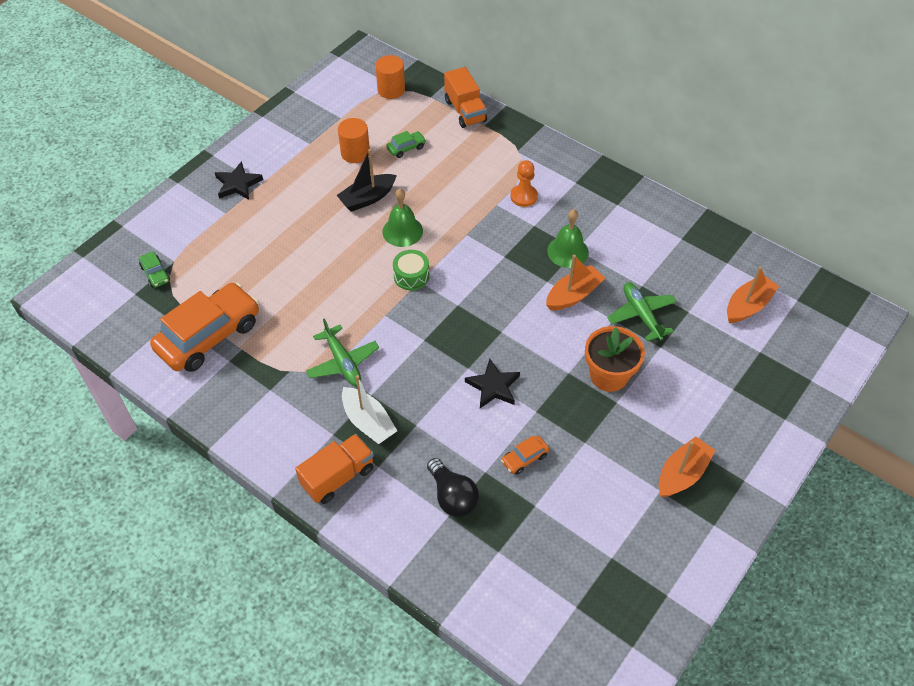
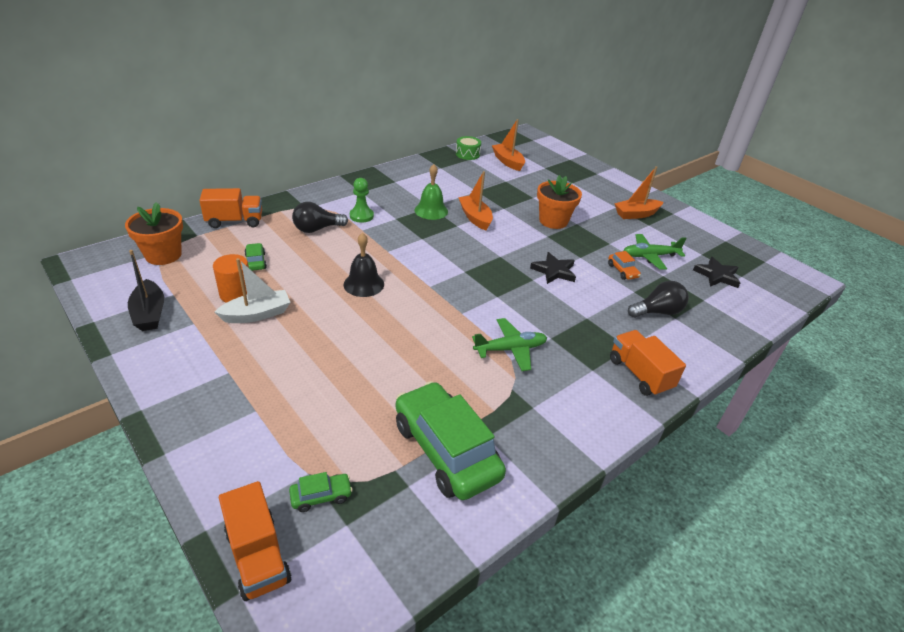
camera: 80 degrees left, 15 degrees down
(107, 257) = (258, 556): none -> orange truck
(209, 336) = (446, 450): orange car -> green car
(238, 184) = (213, 392): black star -> black star (717, 275)
(367, 198) = (307, 297): black boat -> black boat (150, 313)
(368, 422) = (581, 345): white boat -> white boat (257, 314)
(391, 90) = (163, 255): orange cylinder -> orange flower pot
(402, 231) = (363, 284): green bell -> black bell
(411, 276) = (421, 289): green drum -> green drum (467, 154)
(480, 171) = (317, 229): none -> black light bulb
(523, 196) = (361, 216): orange pawn -> green pawn
(641, 315) = (503, 197): green plane -> green plane (649, 256)
(682, 474) = (636, 214): orange boat -> orange boat turned 75 degrees counterclockwise

